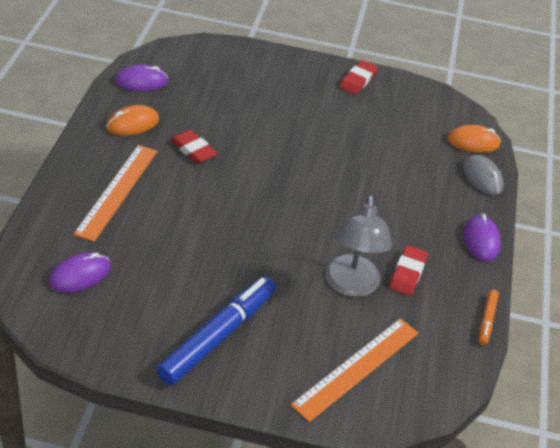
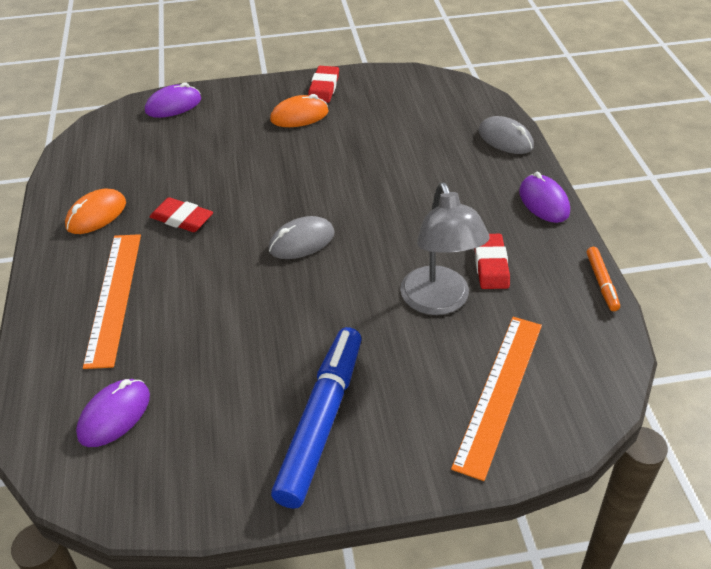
camera: 15 degrees left, 0 degrees up
(141, 81) = (85, 166): purple mouse -> purple mouse (173, 105)
(273, 201) = (301, 241): none -> grey mouse
(473, 142) = (475, 108): orange mouse -> orange mouse (299, 116)

